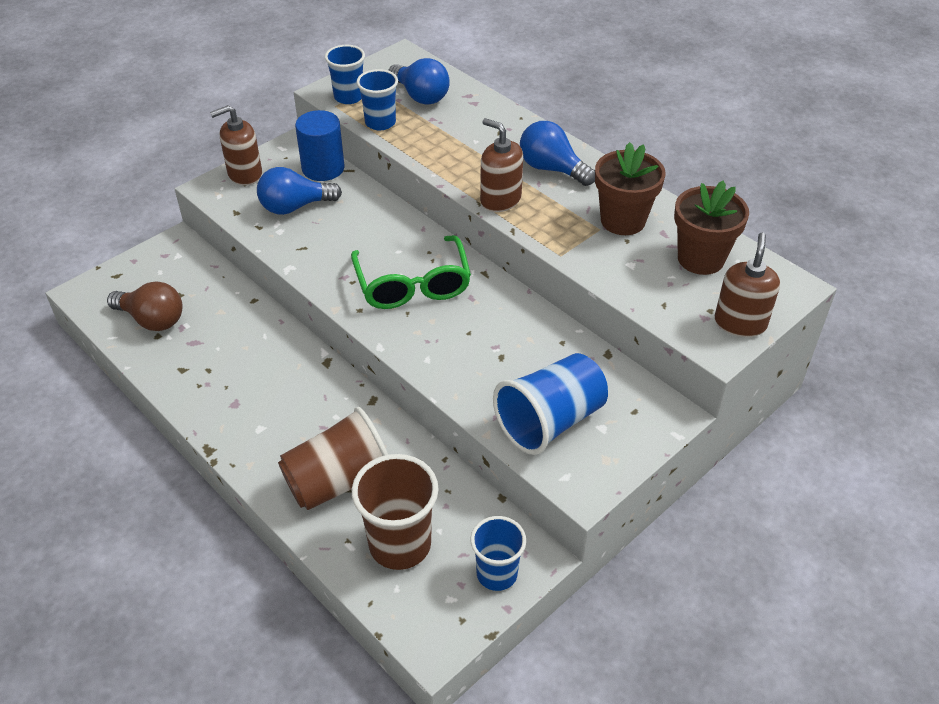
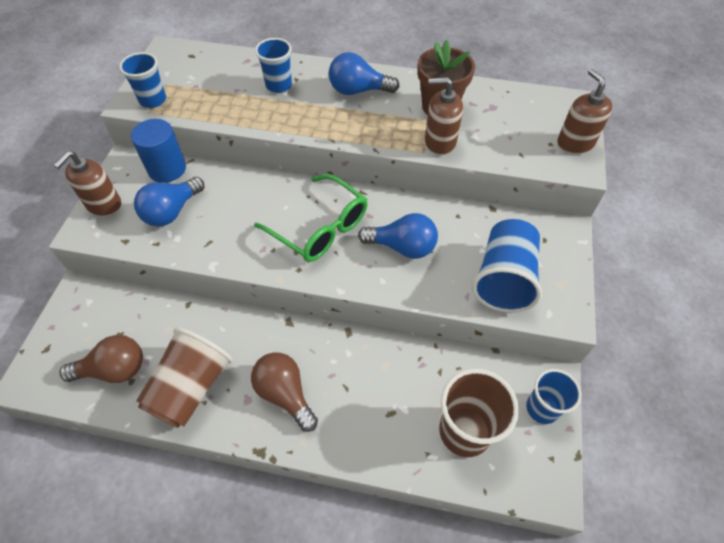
camera: 35 degrees left, 10 degrees up
(269, 418) = (285, 394): none -> brown light bulb
(339, 481) = (380, 411): brown cup -> brown cup (191, 388)
(380, 122) = (198, 110): blue cup -> blue cup (279, 85)
(420, 96) = (210, 76): blue light bulb -> blue light bulb (402, 247)
(500, 200) = (345, 130): brown soap dispenser -> brown soap dispenser (439, 142)
(700, 259) = (511, 110): brown flower pot -> none

